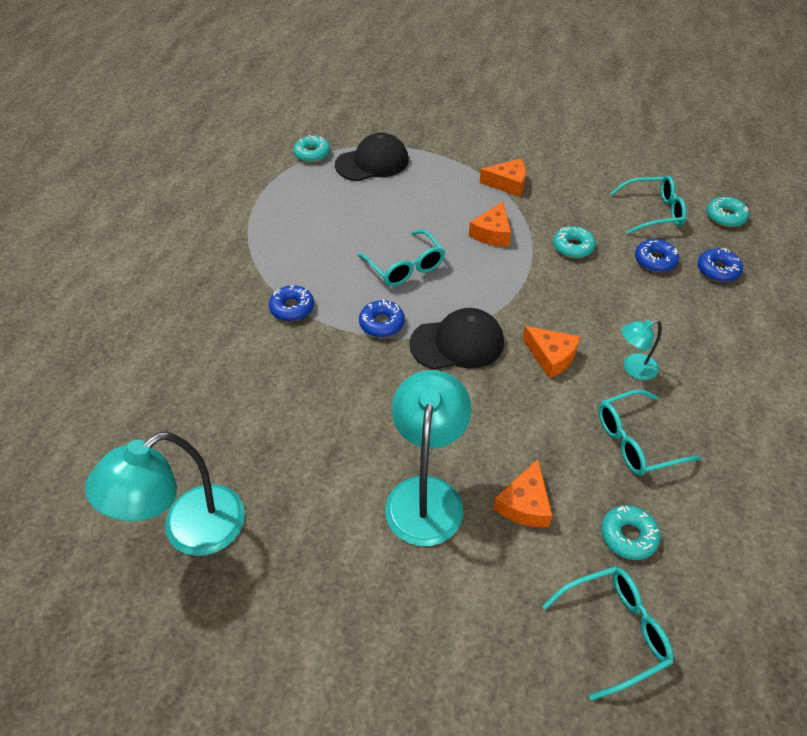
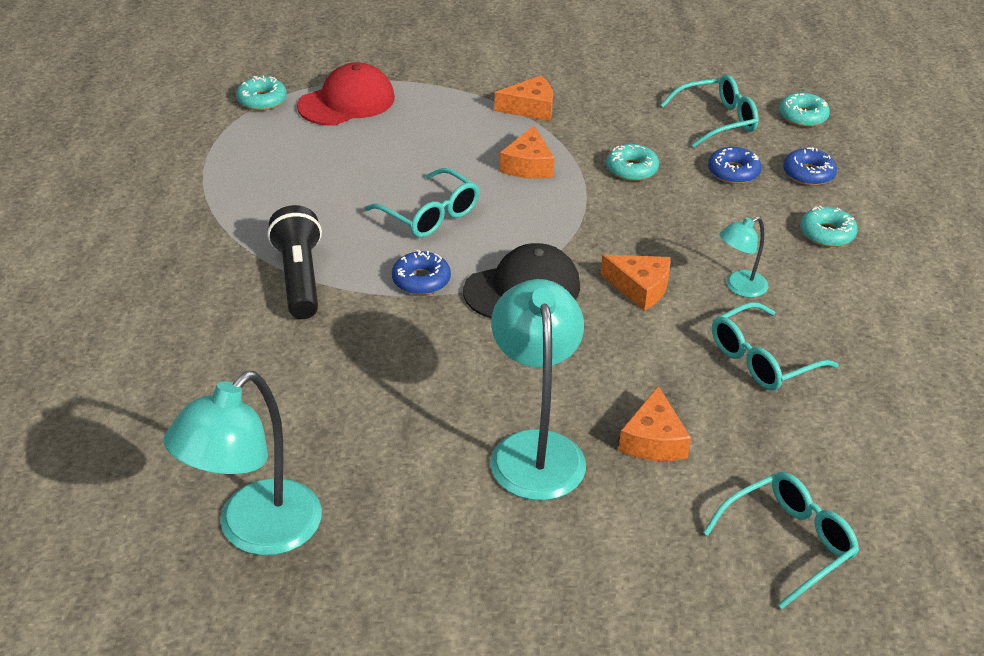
camera: 15 degrees left, 10 degrees down
(292, 308) = (299, 278): blue donut -> black flashlight
(372, 162) = (347, 102): black cap -> red cap
(628, 536) = (779, 452): turquoise donut -> turquoise donut (827, 233)

